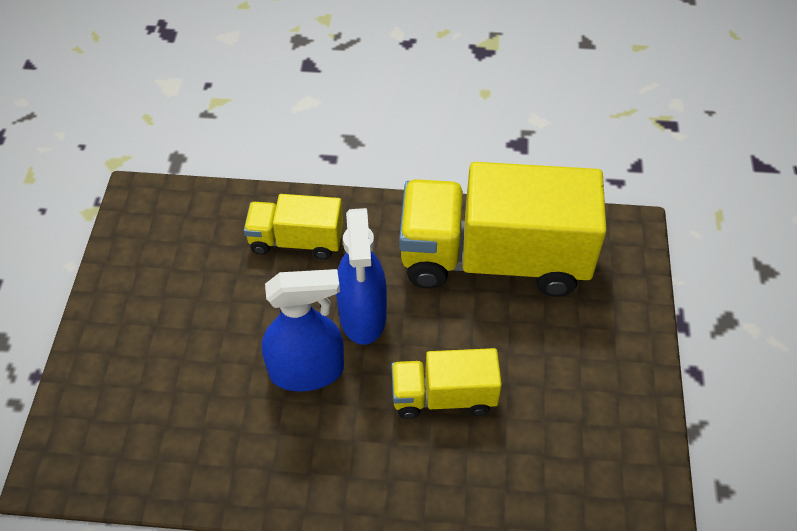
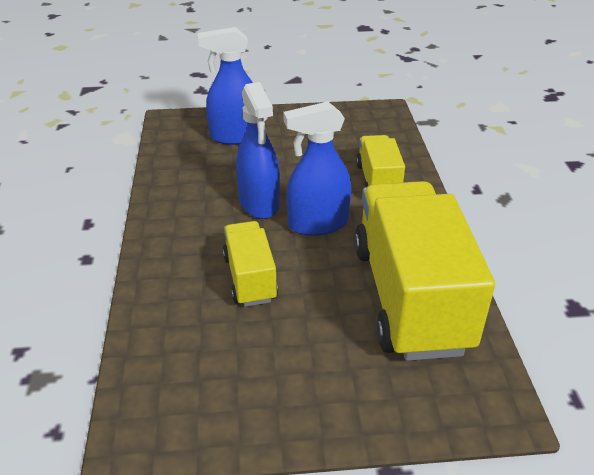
camera: 80 degrees right, 15 degrees down
(137, 383) = (235, 137): none -> blue spray bottle

